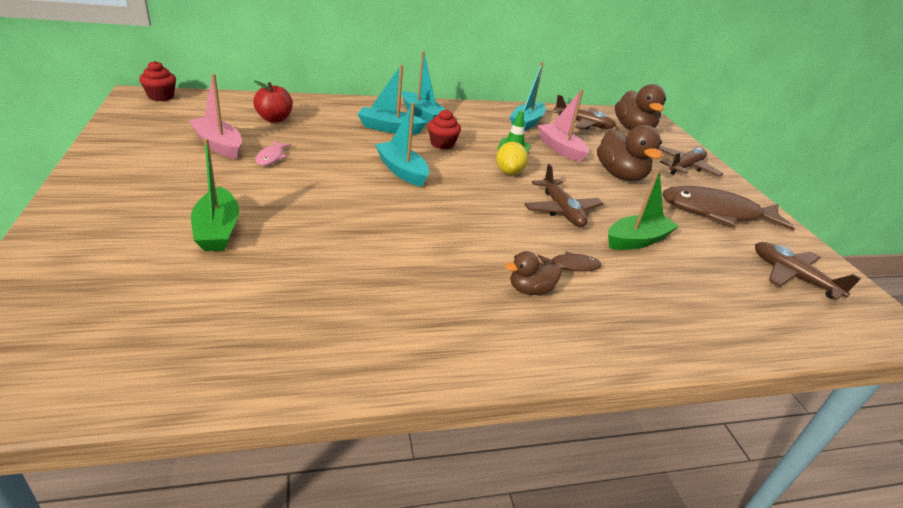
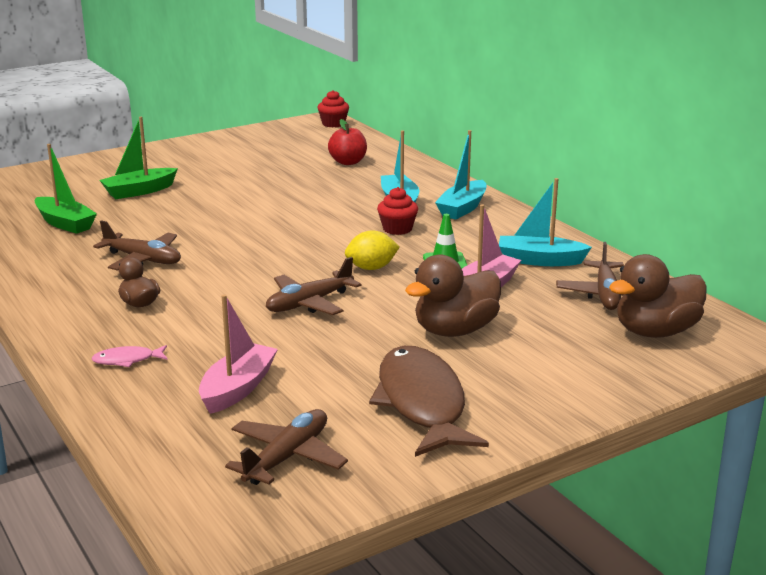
camera: 75 degrees right, 10 degrees down
(219, 145) = (269, 160): pink boat -> pink boat (238, 388)
(271, 157) = (270, 178): pink fish -> pink fish (127, 360)
(402, 171) = (307, 224): turquoise boat -> none
(571, 266) = (195, 318): brown fish -> none
(637, 240) = (282, 349): green boat -> green boat (65, 223)
(685, 167) = (558, 378): brown plane -> brown plane (143, 259)

